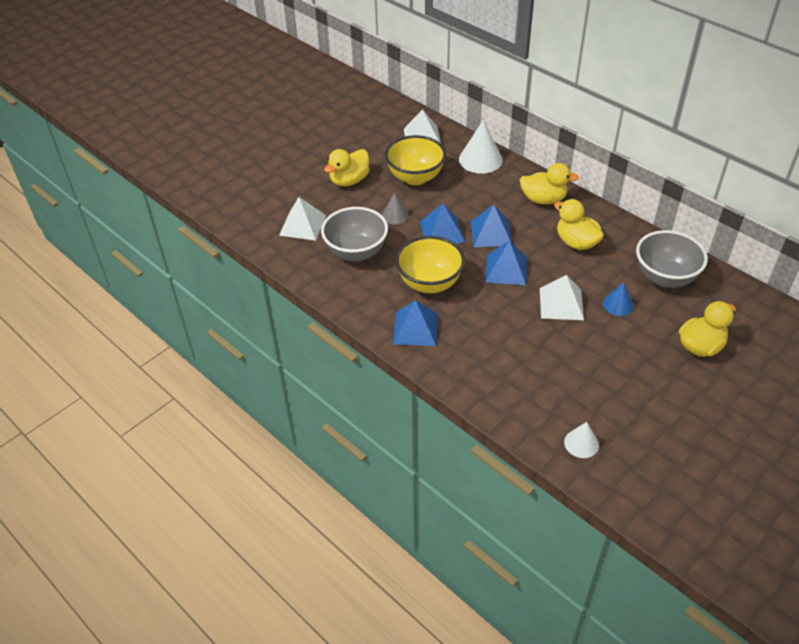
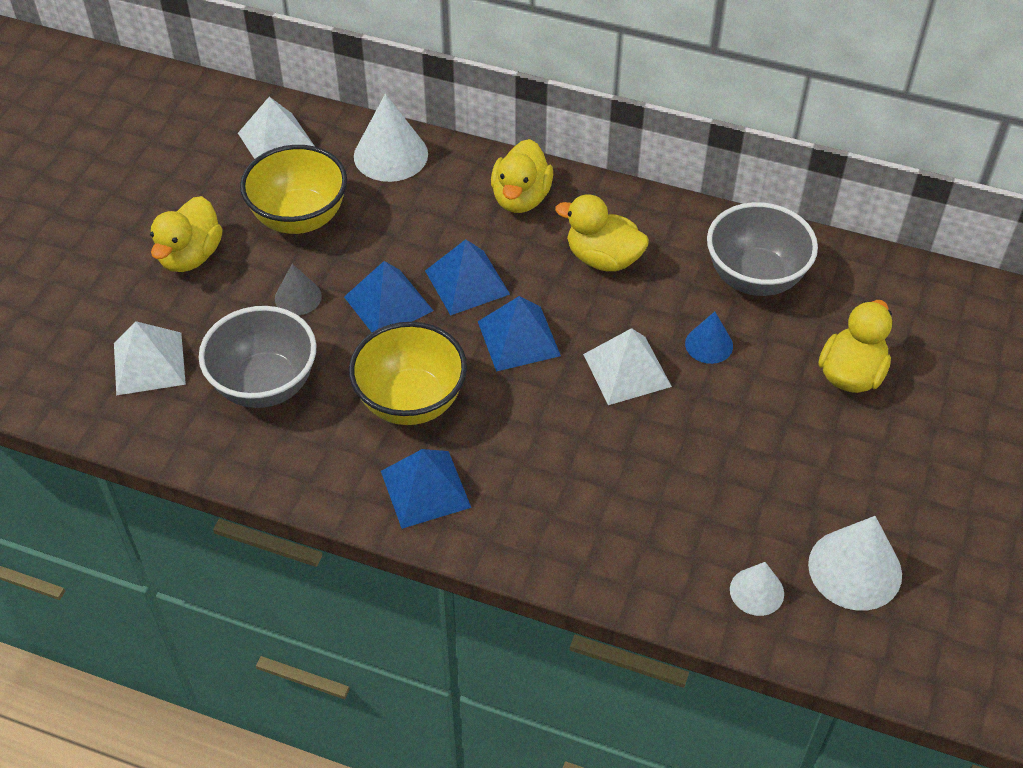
camera: 25 degrees left, 5 degrees up
(543, 199) = (521, 198): yellow duck -> yellow duck turned 120 degrees clockwise
(649, 452) = (855, 569): none -> white cone

